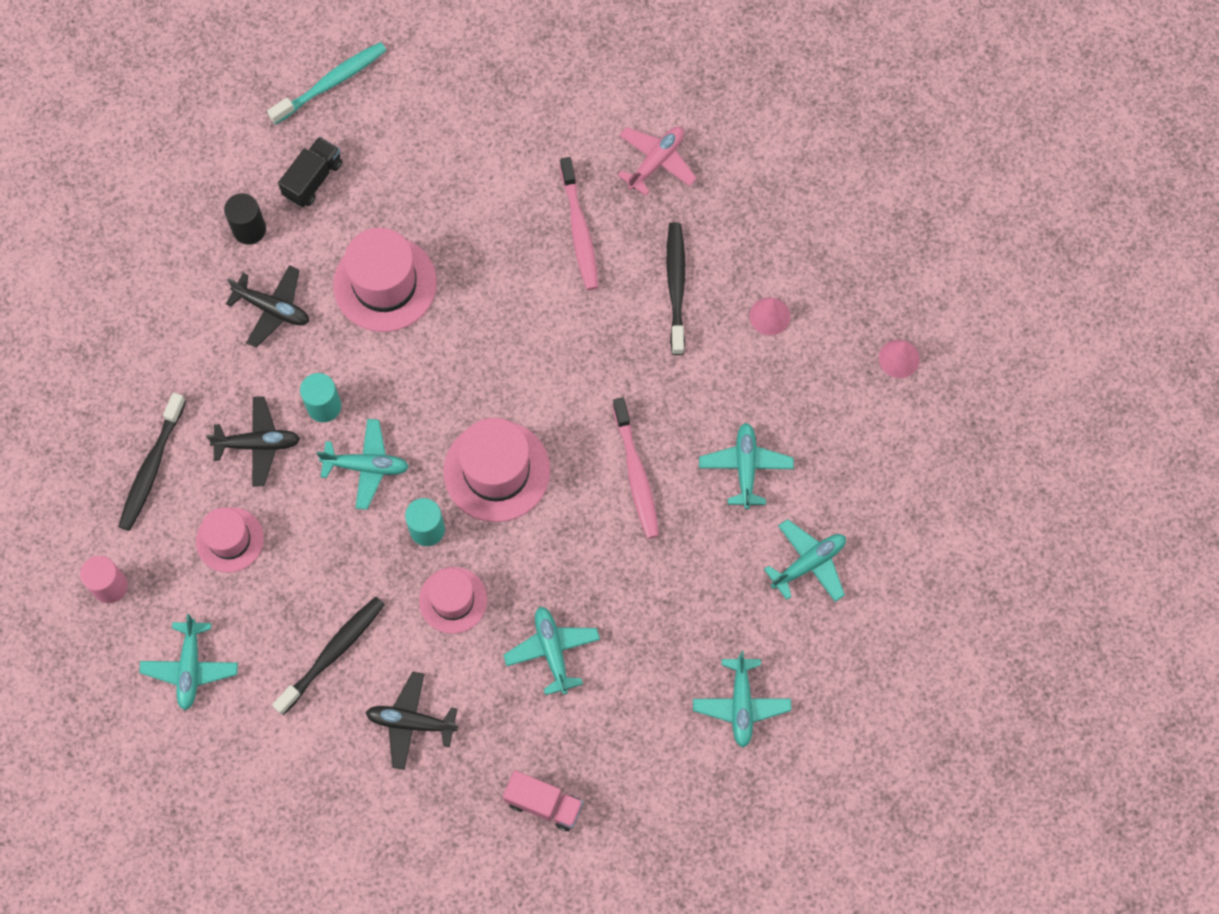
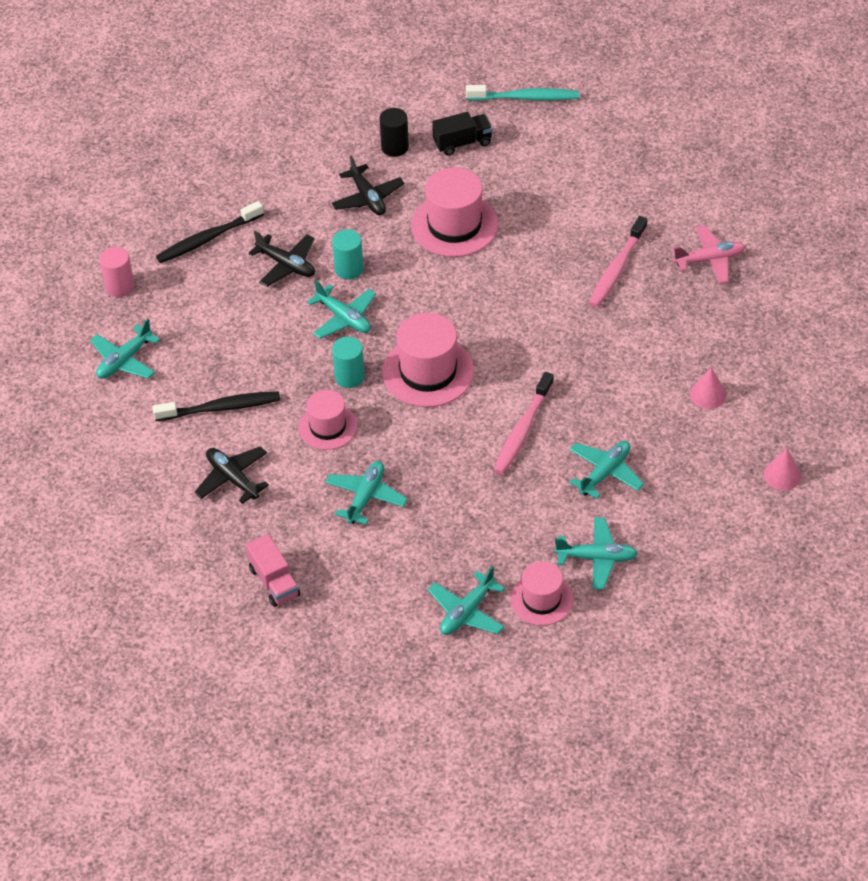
camera: 40 degrees right, 20 degrees down
(230, 540) = (217, 306): pink hat -> pink hat (541, 599)
(676, 286) = (655, 338): black toothbrush -> none

